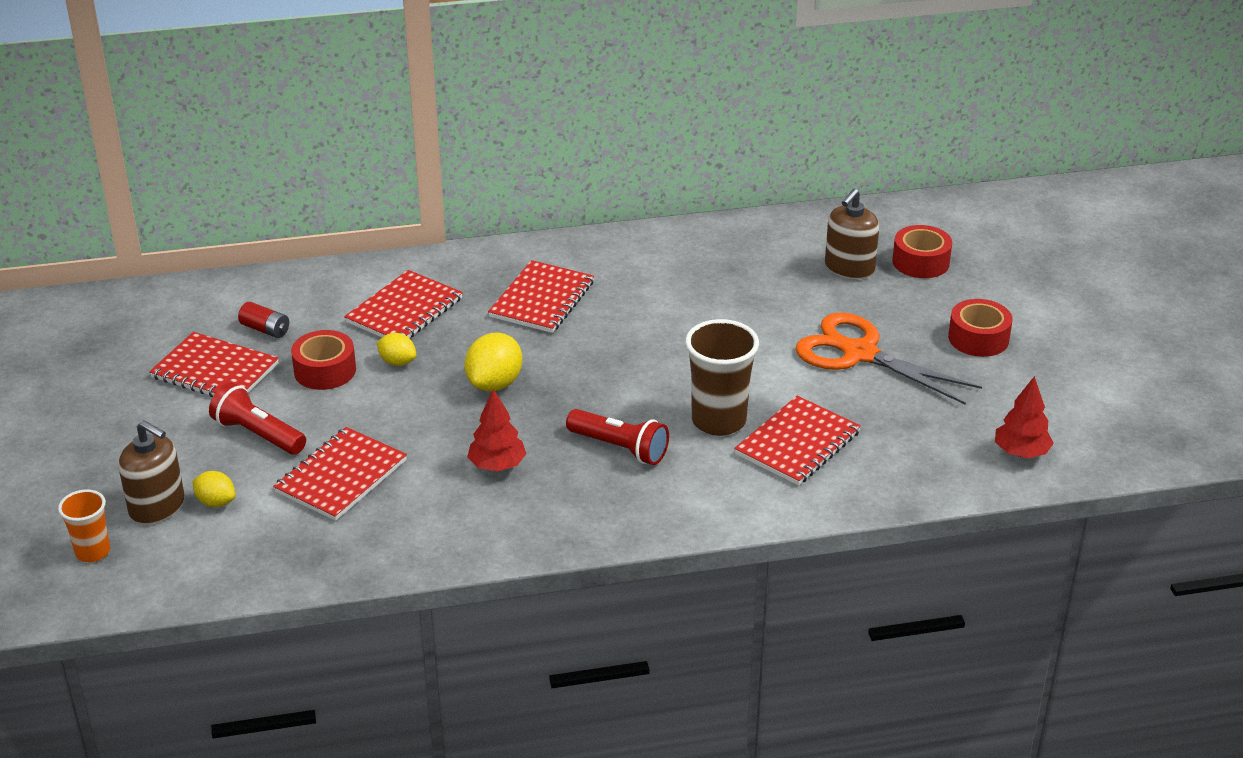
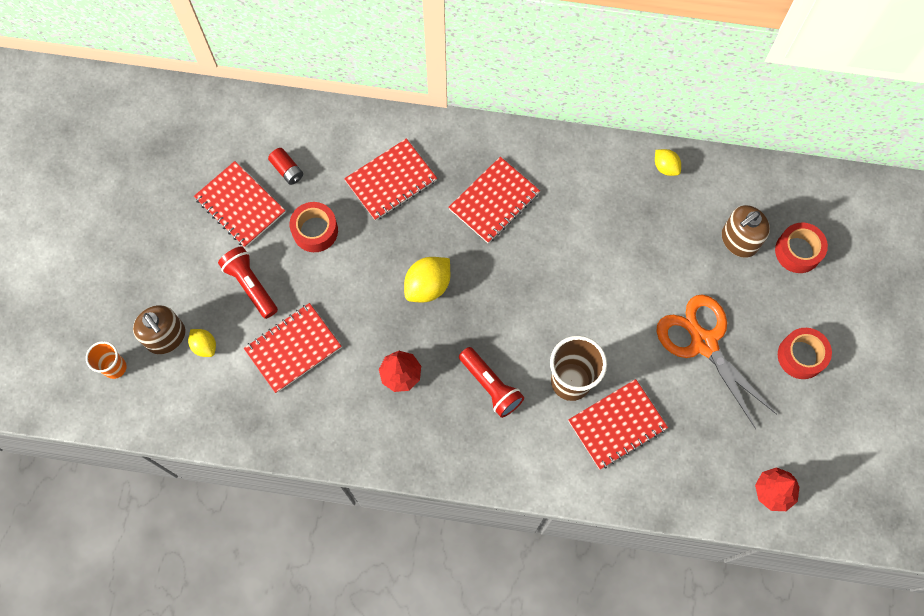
camera: 20 degrees right, 35 degrees up
(397, 362) = (368, 238): yellow lemon -> yellow lemon (665, 167)

